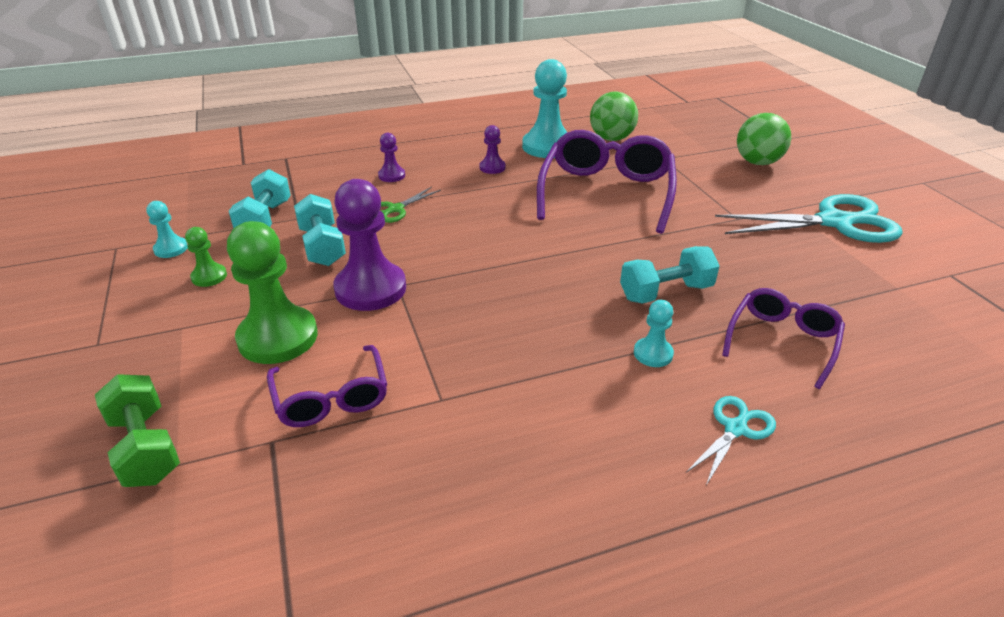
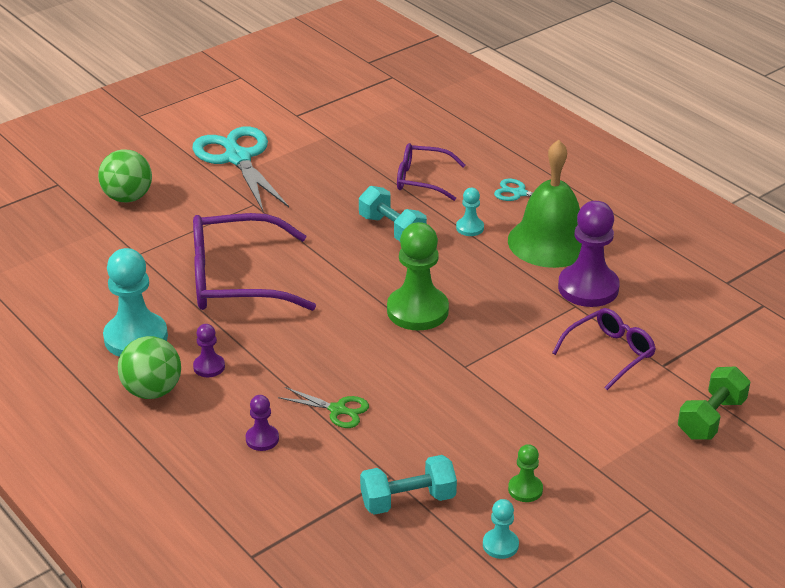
camera: 110 degrees left, 0 degrees up
(278, 337) = (571, 406): green pawn -> green pawn (417, 311)
(322, 246) = (434, 435): turquoise dumbbell -> none
(370, 289) = (479, 379): purple pawn -> purple pawn (588, 288)
(595, 422) = (550, 242): none -> green bell
(611, 139) = (96, 295): green ball -> green ball (152, 391)

